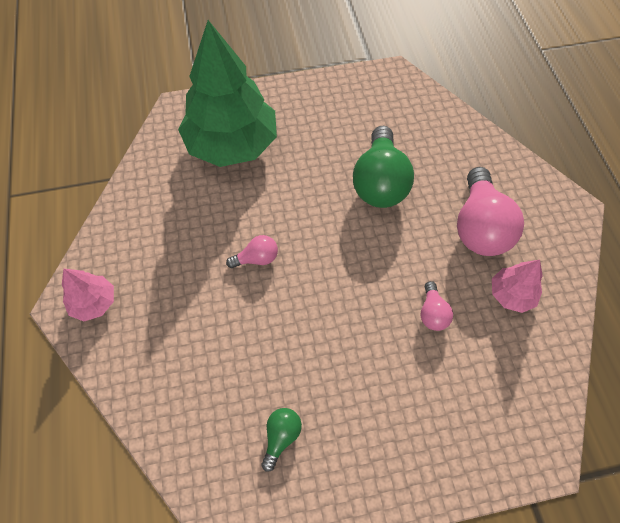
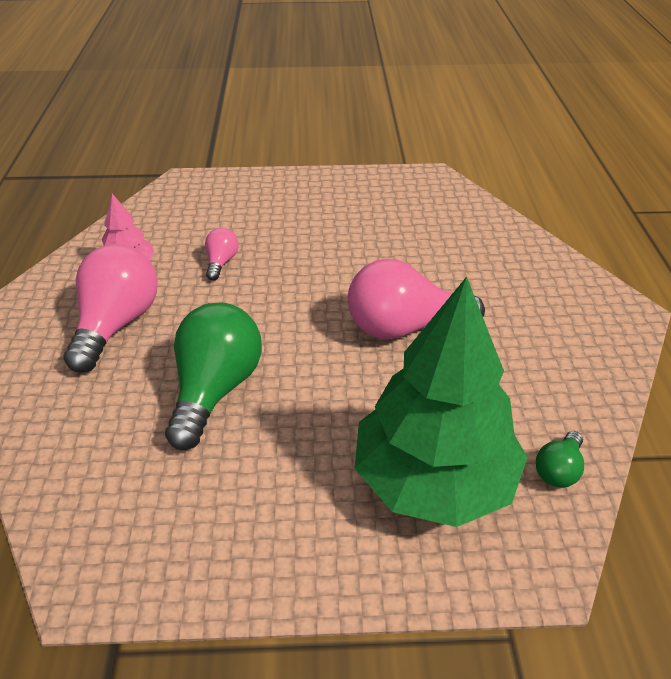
camera: 170 degrees left, 20 degrees down
(94, 303) = (597, 311): pink tree -> none
(257, 258) = (404, 327): pink light bulb -> pink light bulb, size x2.10
(281, 437) = (393, 209): green light bulb -> green light bulb (558, 470)

